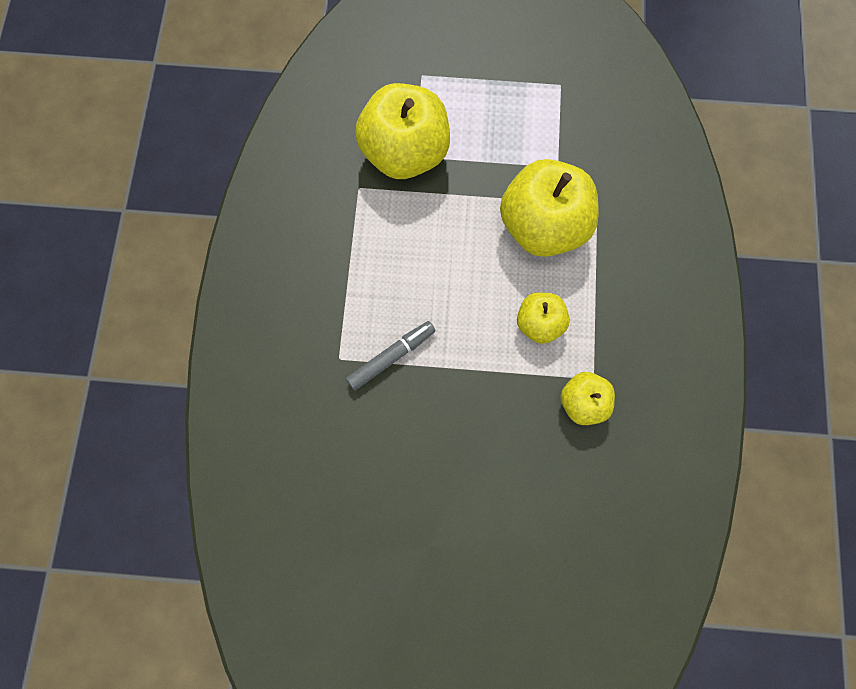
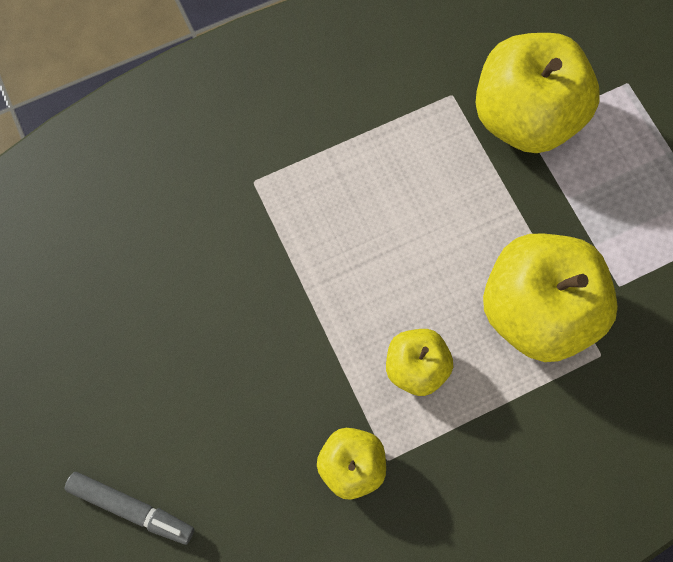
camera: 60 degrees right, 0 degrees up
(391, 357) = (285, 231): grey marker -> grey marker (132, 507)

